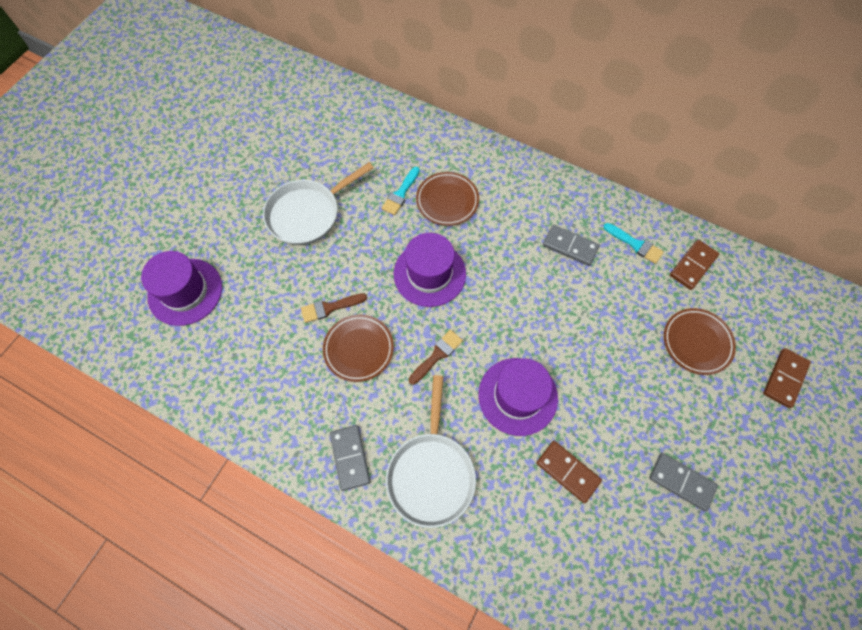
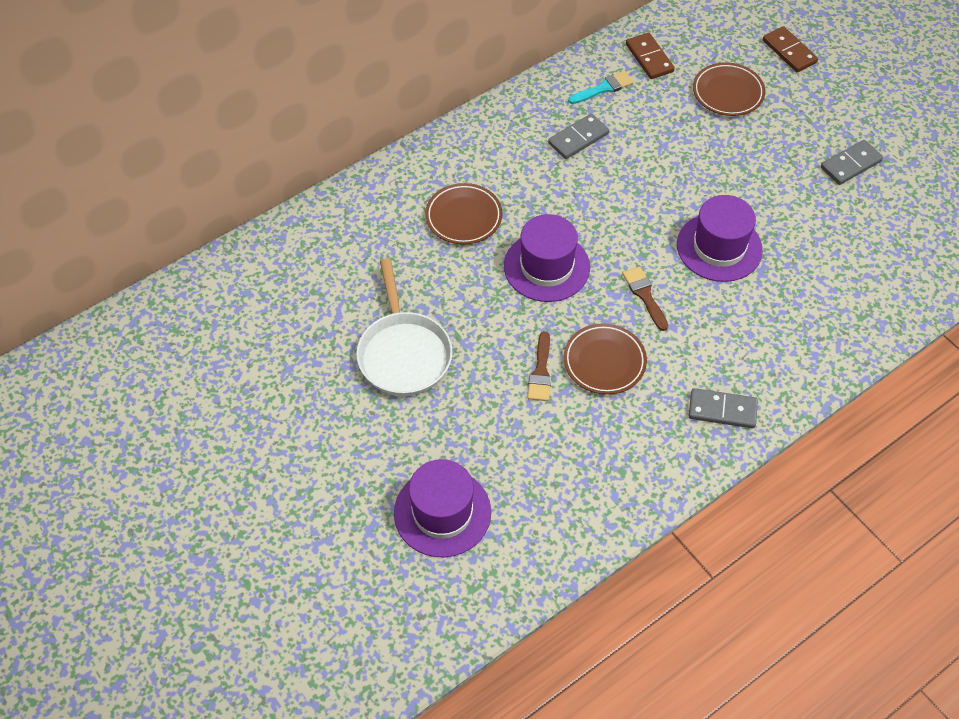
camera: 65 degrees left, 10 degrees down
(400, 193) = (429, 255): turquoise brush -> none
(431, 473) = (766, 346): white pan -> none
(567, 472) = (809, 240): brown domino -> none

